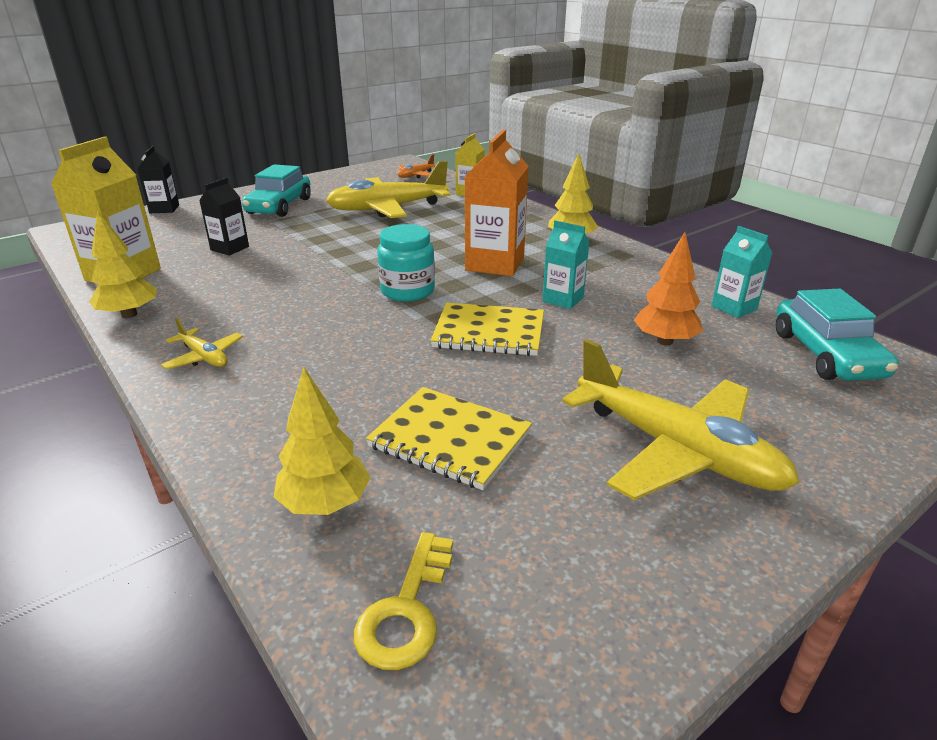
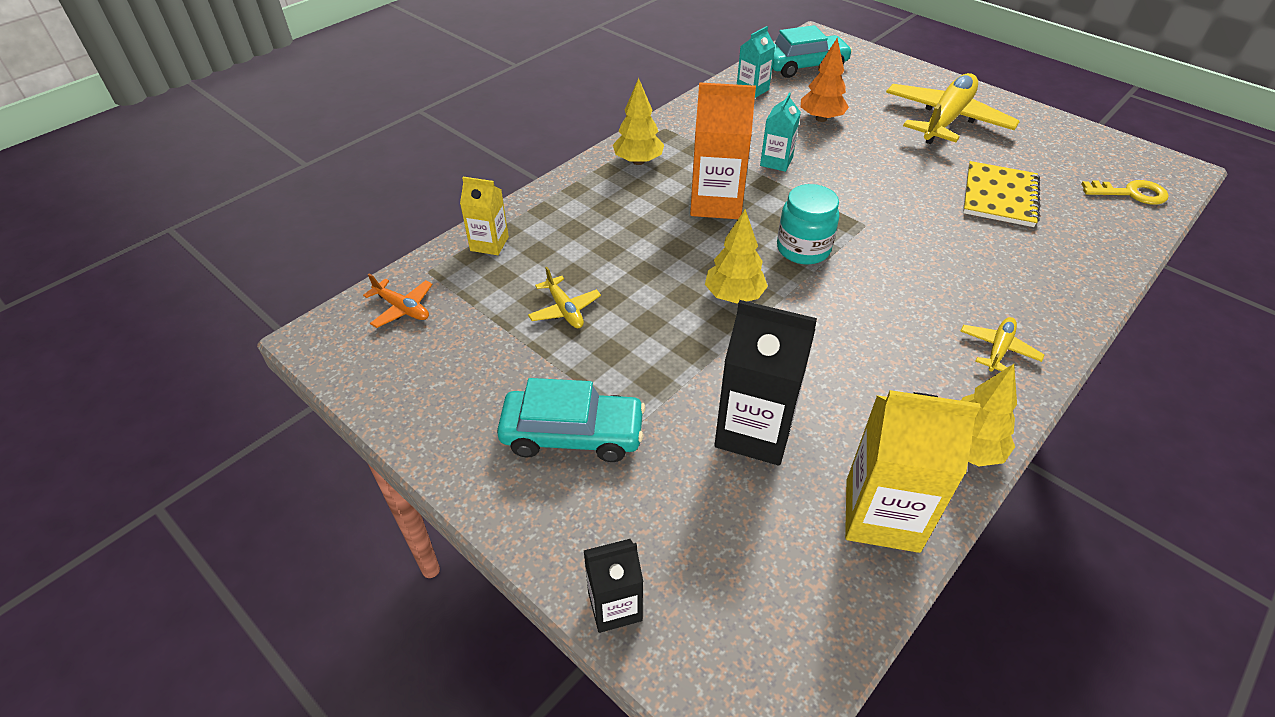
camera: 100 degrees left, 15 degrees up
(230, 248) = (754, 431): black carton -> black carton, size x1.75
(325, 503) = (1093, 234): yellow tree -> yellow tree (734, 296)
(387, 208) = (565, 310): yellow plane -> yellow plane, size x0.45
(489, 332) = (854, 194): yellow notebook -> none

